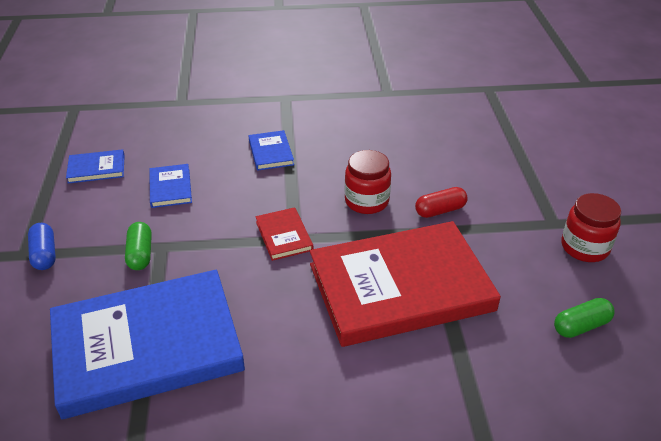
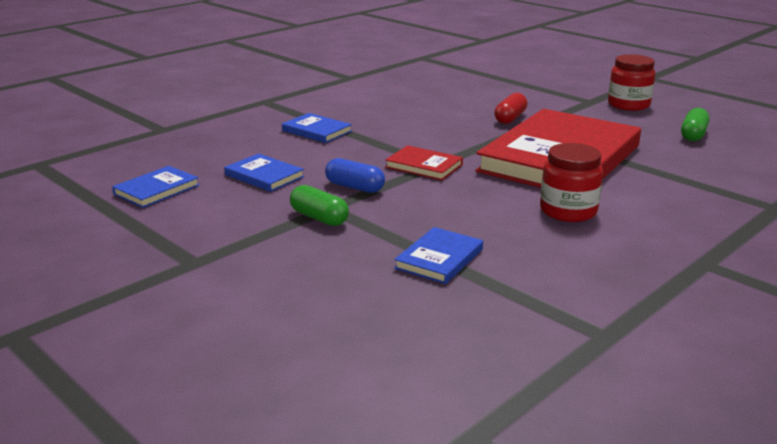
camera: 40 degrees left, 15 degrees down
(44, 254) = (218, 254): blue capsule -> blue capsule (354, 187)
(147, 346) = (439, 259): blue book -> blue book, size x0.41
(366, 201) = (450, 130): red jar -> red jar (568, 211)

